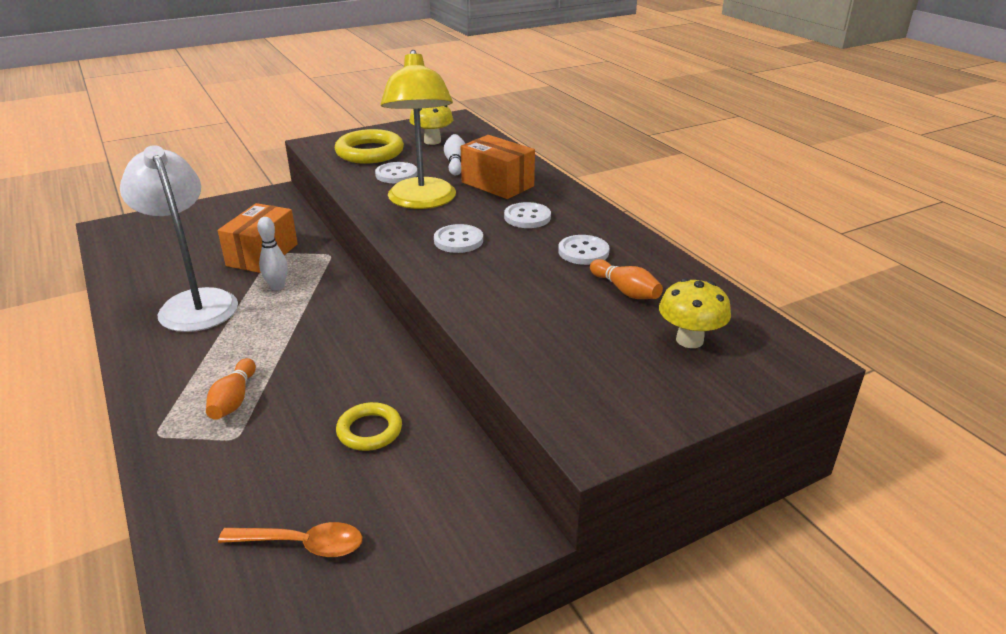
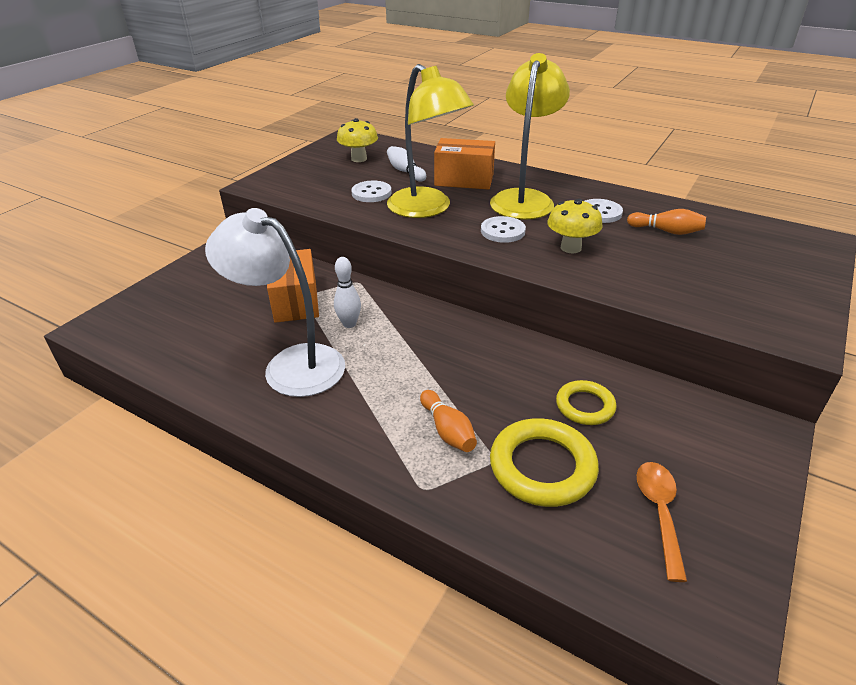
camera: 30 degrees left, 5 degrees up
(303, 544) = (659, 512): orange spoon -> orange spoon turned 60 degrees counterclockwise
(370, 152) = (318, 180): yellow ring -> yellow ring (542, 467)
(527, 217) = (524, 199): white button -> yellow lamp
(689, 340) = (751, 251): yellow mushroom -> yellow mushroom (570, 248)

